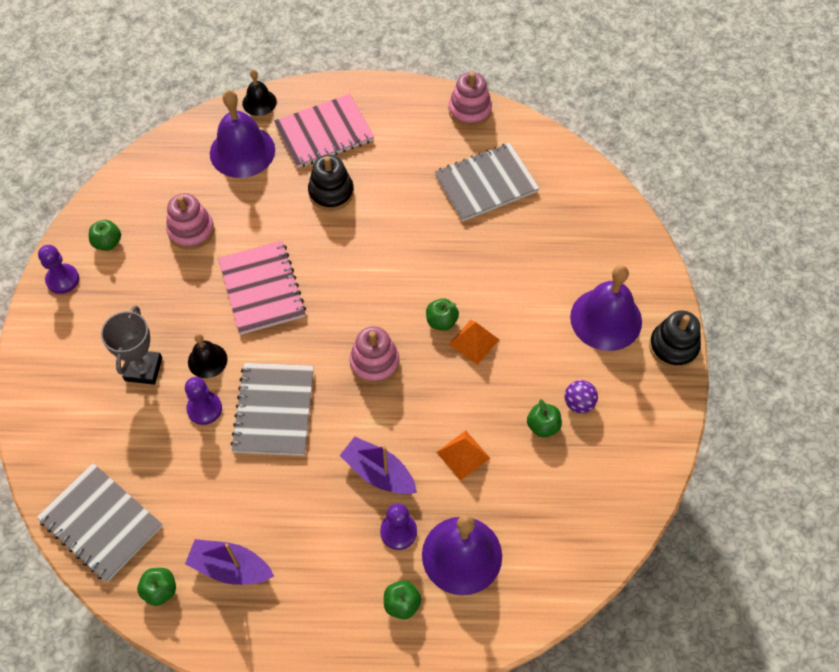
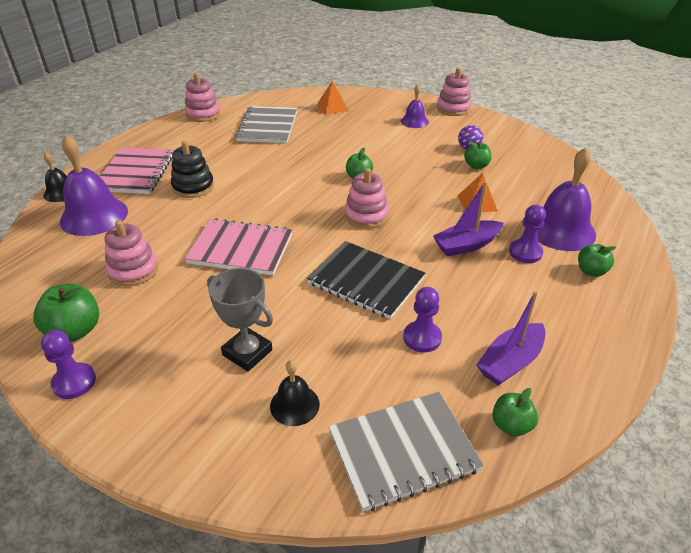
camera: 60 degrees left, 20 degrees down
(108, 243) = (75, 330): green apple -> green apple, size x1.57
(204, 409) = (329, 324): purple pawn -> purple pawn (422, 338)
(207, 360) = (279, 305): black bell -> black bell (294, 405)
(274, 410) = (366, 281): grey notebook -> black notebook
(473, 342) = (387, 170): orange pyramid -> orange pyramid (332, 107)
(606, 319) = (414, 121): purple bell -> purple bell, size x0.54
(673, 347) = (453, 108): black stacking toy -> pink stacking toy

